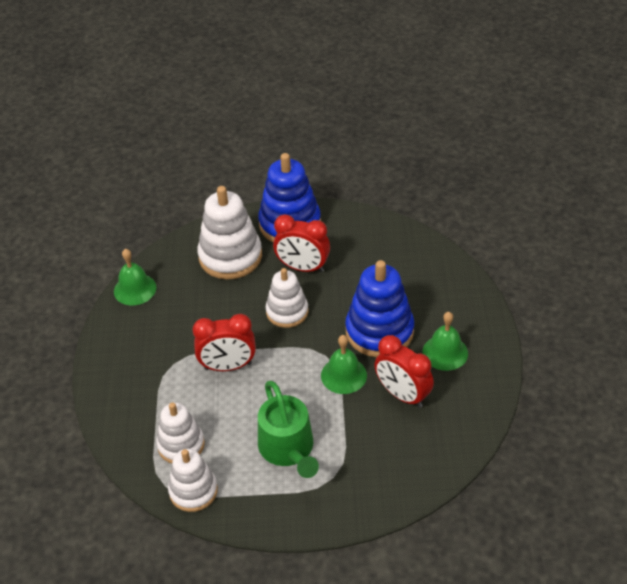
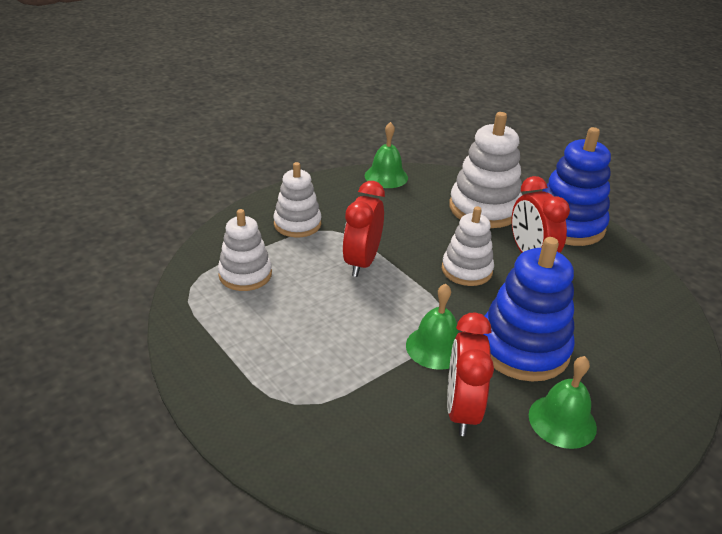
camera: 50 degrees right, 10 degrees down
(193, 491) = (198, 306): white stacking toy -> white stacking toy (297, 224)
(228, 366) = (362, 262): red clock -> red clock turned 60 degrees clockwise
(288, 449) = (302, 349): green watering can -> none

